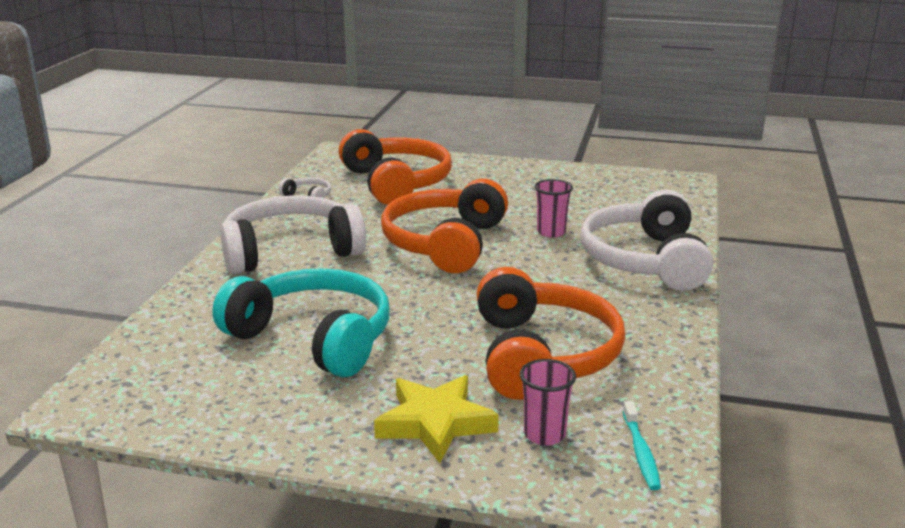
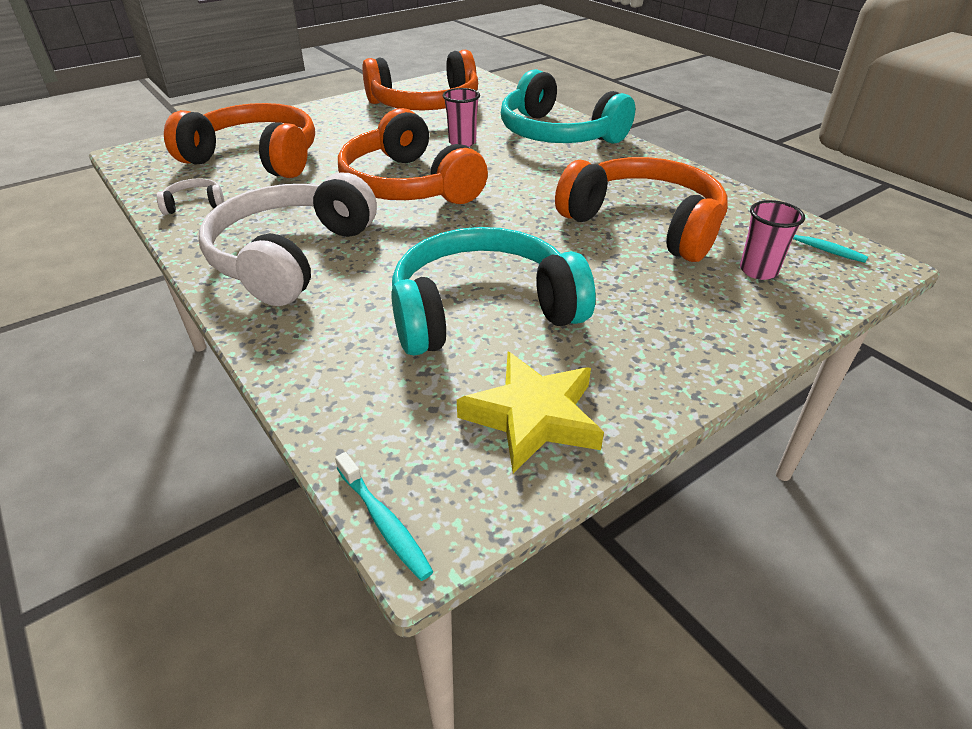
camera: 50 degrees left, 15 degrees up
(72, 391) = (384, 522): none -> turquoise toothbrush
(435, 423) = (698, 309): yellow star -> yellow star (533, 417)
(592, 192) = (425, 104): none -> orange headphones
(645, 260) = (557, 134): white headphones -> turquoise headphones

